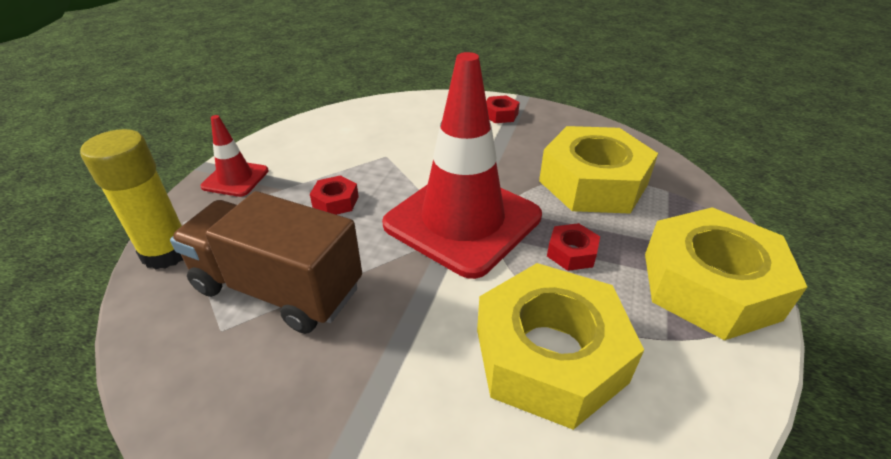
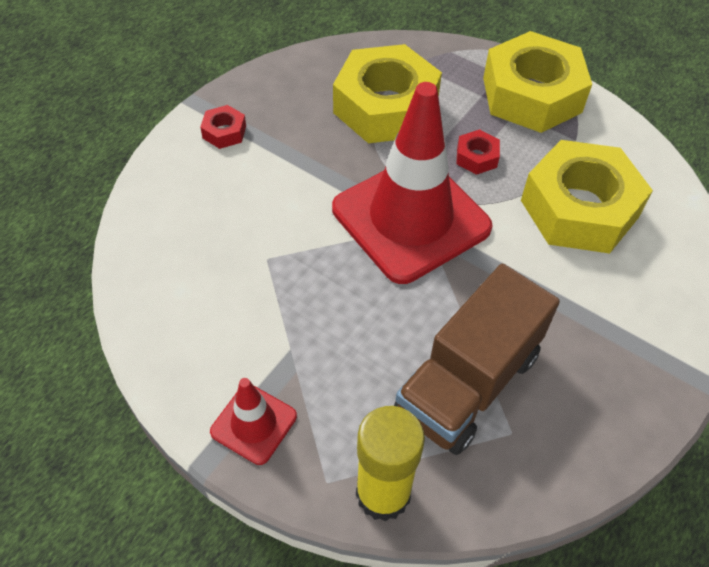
camera: 75 degrees left, 15 degrees up
(335, 201) = (342, 320): red nut -> none

